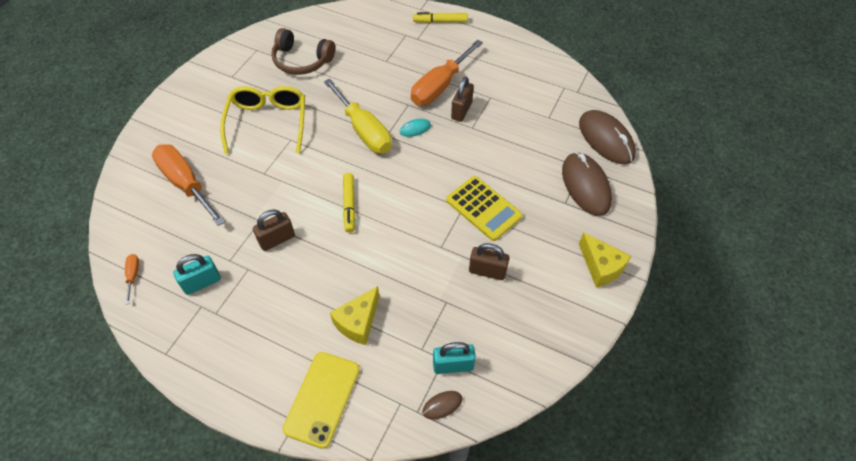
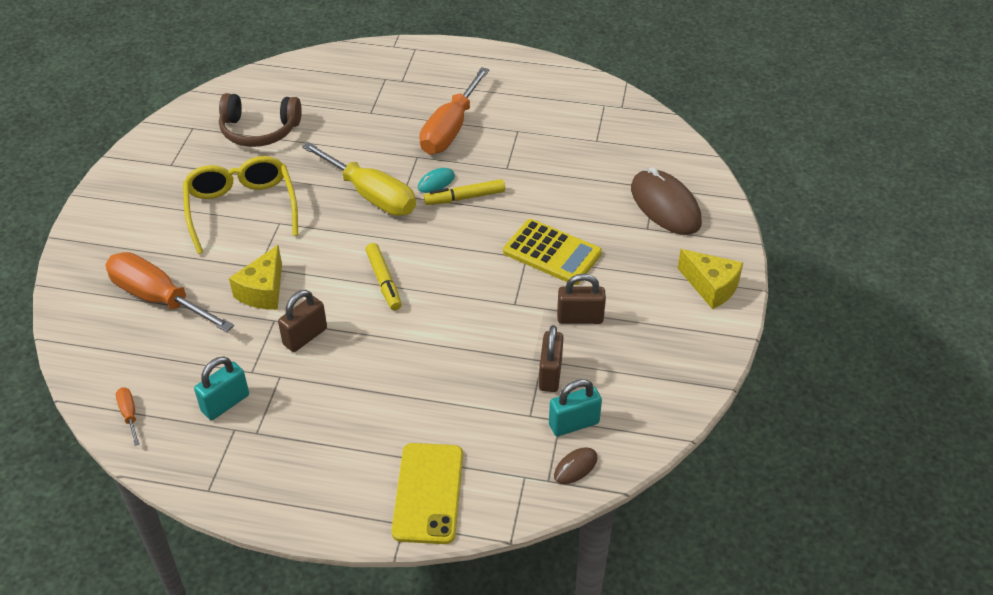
camera: 15 degrees left, 10 degrees down
(358, 322) = (442, 404): yellow cheese -> yellow cheese (263, 291)
(440, 21) = (424, 56): yellow marker -> yellow marker (465, 197)
(461, 111) = (487, 152): brown padlock -> brown padlock (550, 374)
(606, 139) = (672, 152): brown mouse -> none

